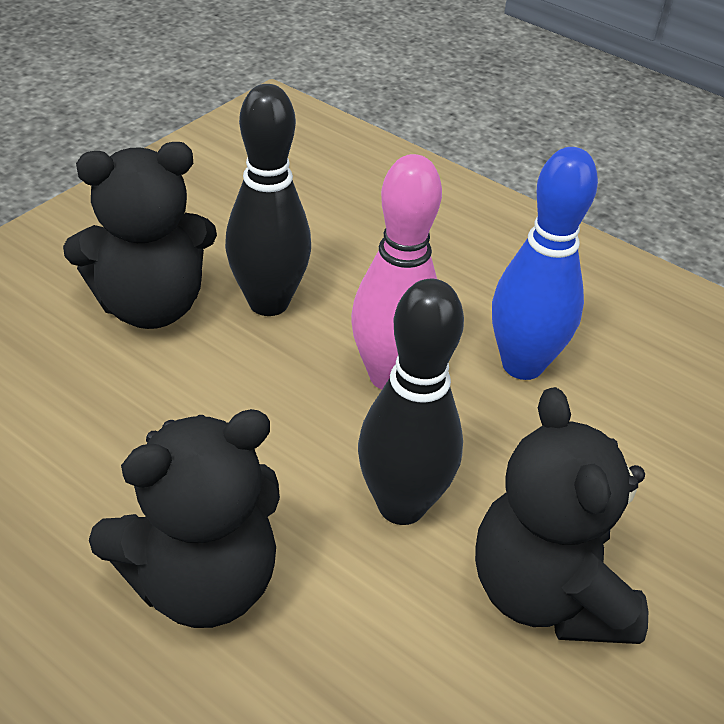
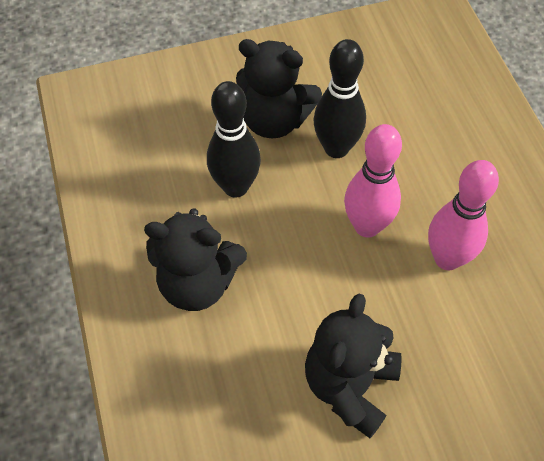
camera: 40 degrees right, 15 degrees up
(401, 505) = (315, 300): black bowling pin -> black bowling pin (235, 187)
(522, 365) = (447, 258): blue bowling pin -> pink bowling pin

